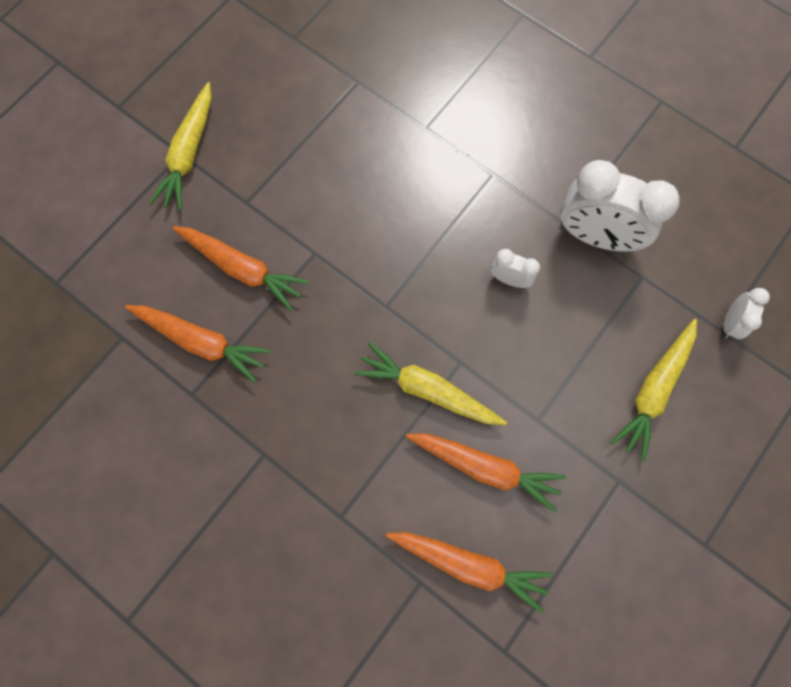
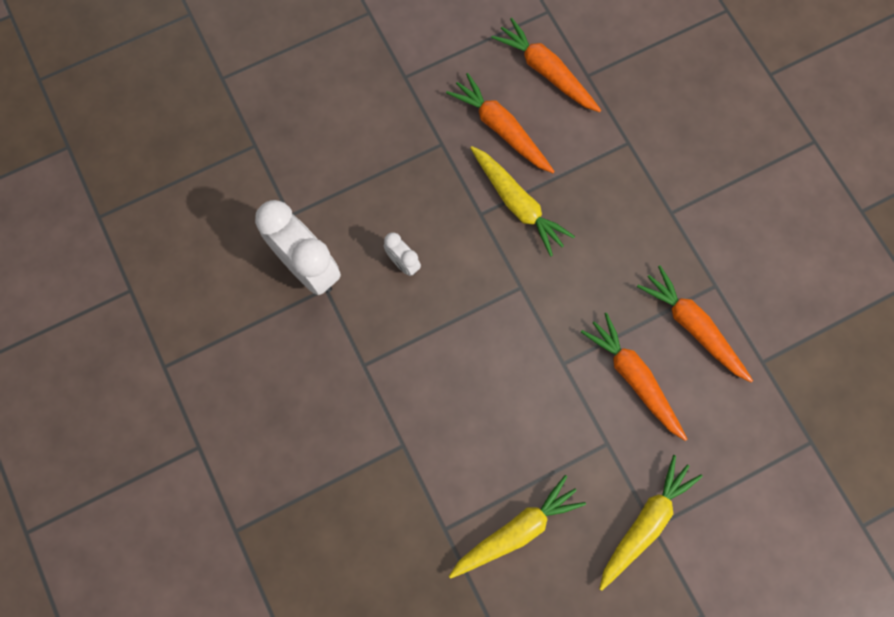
camera: 155 degrees left, 0 degrees up
(653, 390) = (339, 126): yellow carrot -> yellow carrot (517, 530)
(730, 323) = (244, 148): white clock -> none

